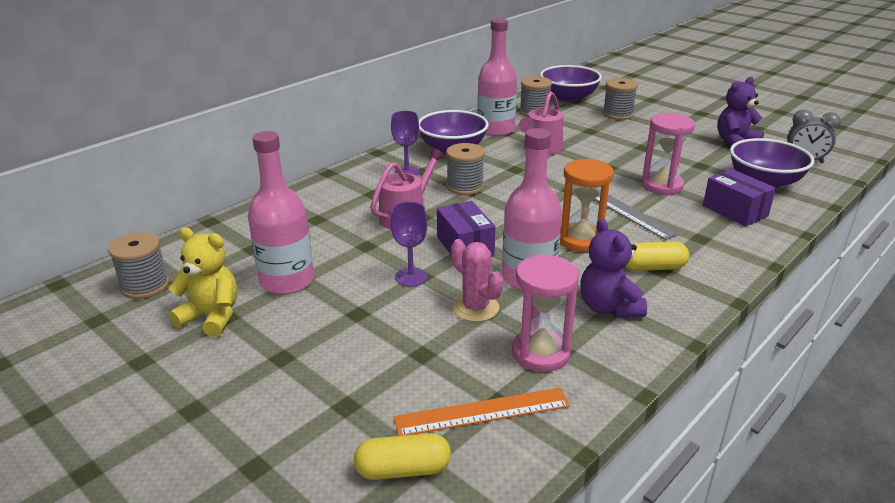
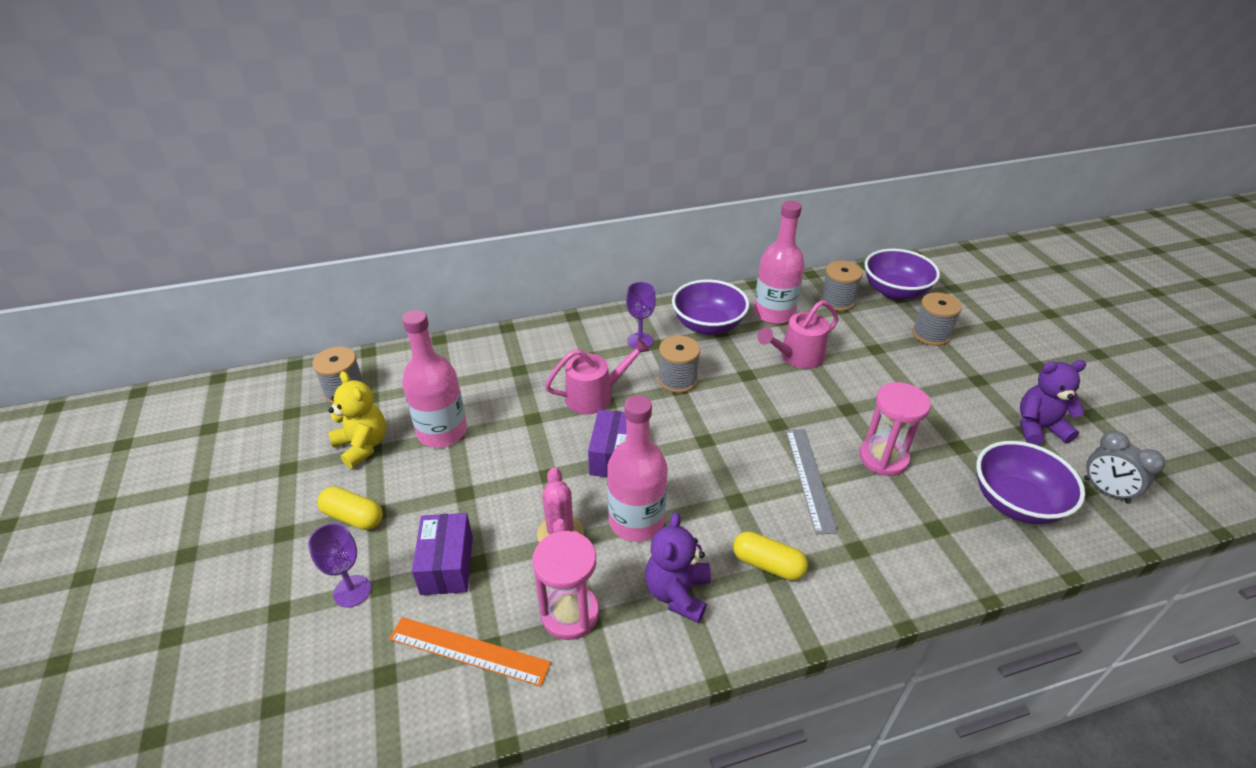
camera: 30 degrees right, 10 degrees up
(403, 470) = (366, 674): yellow capsule -> yellow capsule (353, 517)
(411, 277) = (538, 472): purple goblet -> purple goblet (352, 591)
(581, 240) = (728, 496): orange hourglass -> none
(735, 211) = (935, 529): purple box -> purple box (447, 565)

